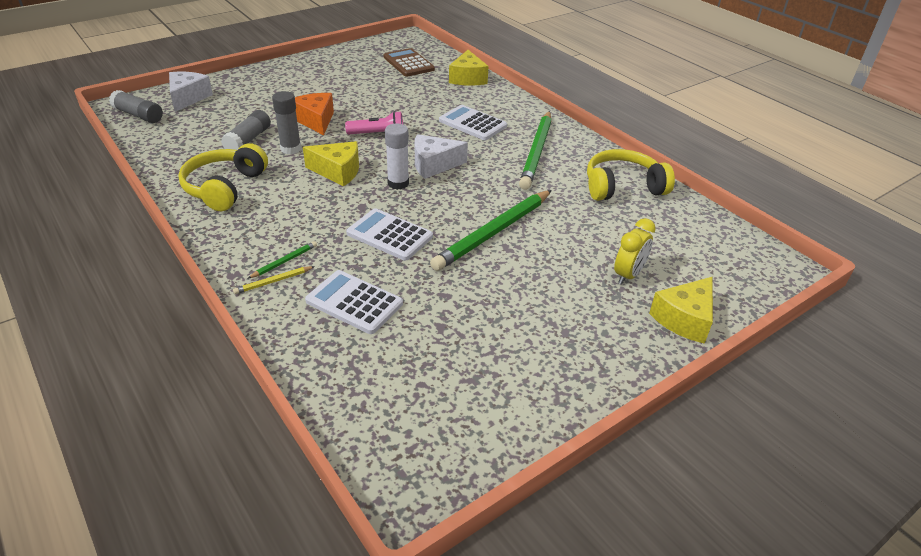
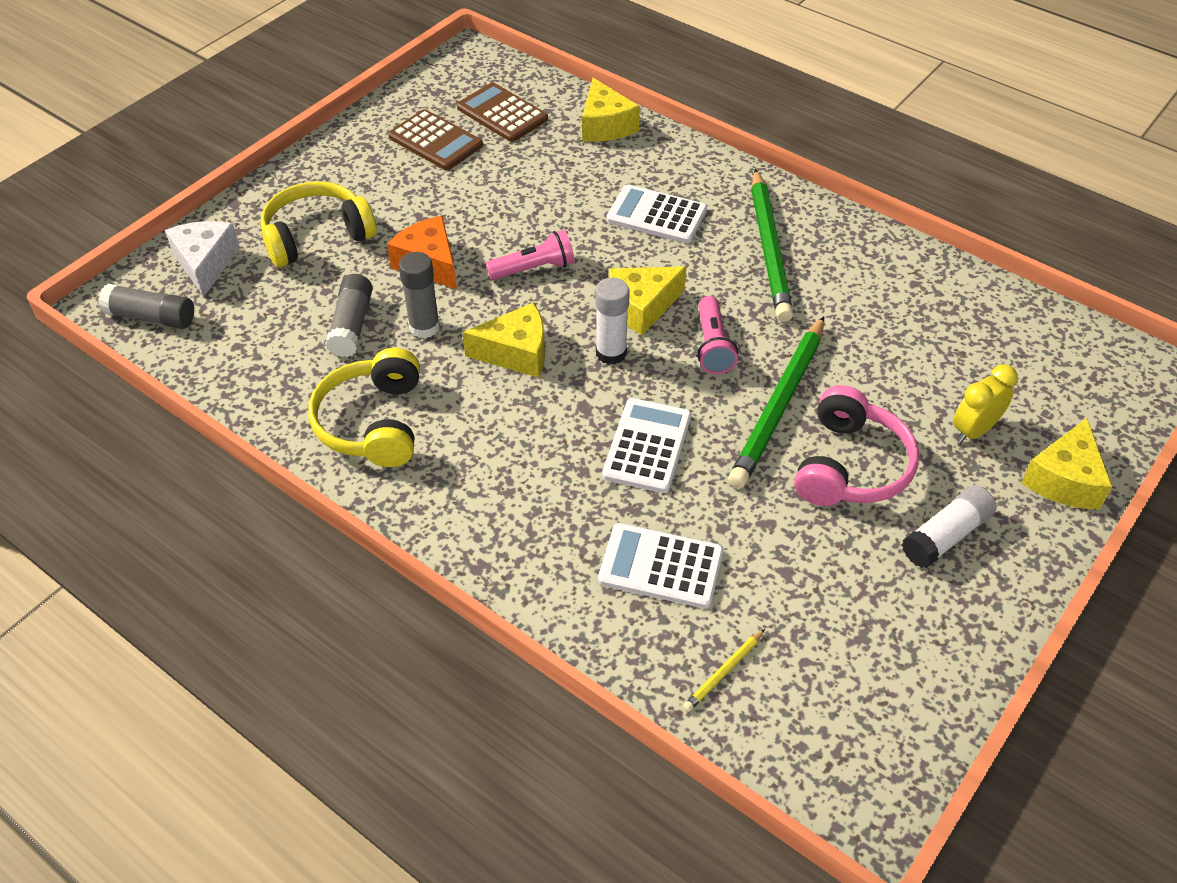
camera: 15 degrees left, 10 degrees up
(273, 281) = (538, 563): yellow pencil -> yellow pencil (723, 672)
(284, 261) = (533, 527): green pencil -> none
(360, 69) = (435, 141): none -> brown calculator
(389, 235) = (647, 446): white calculator -> white calculator turned 90 degrees clockwise
(434, 165) = (642, 307): white cheese -> yellow cheese
(468, 193) = (713, 346): none -> pink flashlight
(524, 276) = (850, 466): none -> pink headphones
(573, 332) = (945, 536): none -> white glue stick
(622, 187) = (907, 284): yellow headphones -> yellow headphones (317, 236)
(628, 275) = (974, 430): yellow clock -> yellow clock turned 150 degrees counterclockwise

